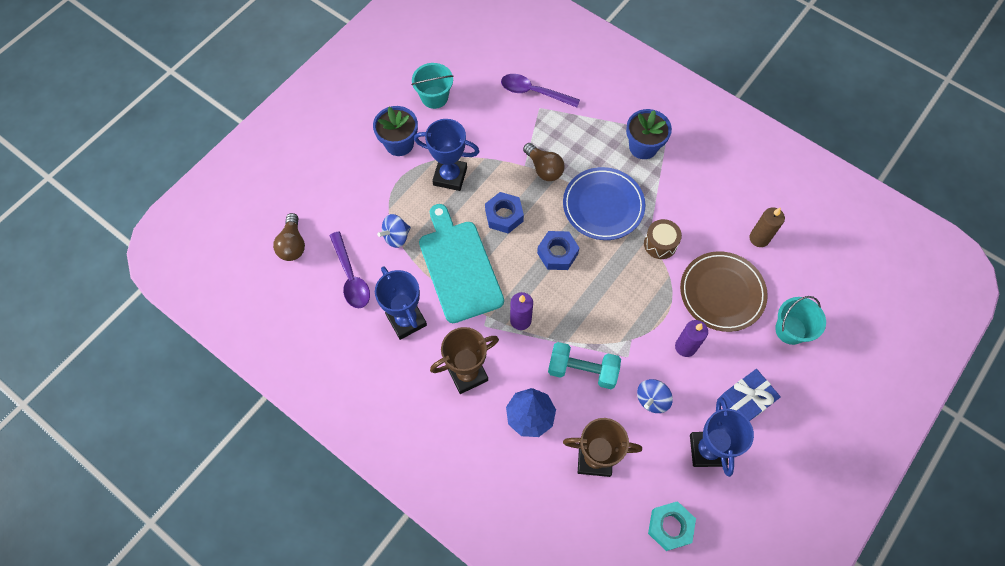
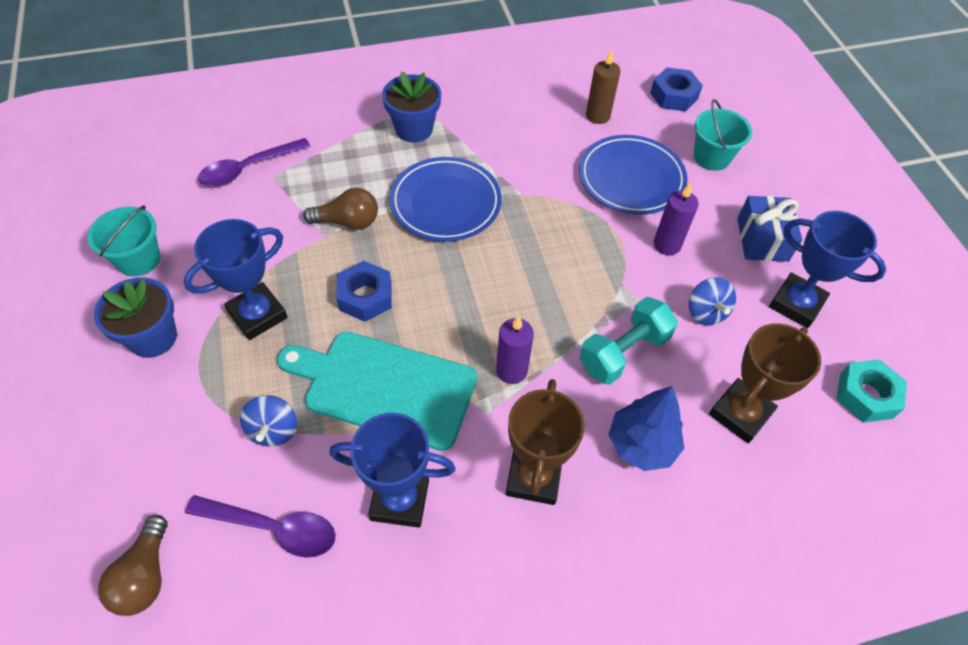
camera: 55 degrees left, 10 degrees down
(293, 244) = (145, 576): brown light bulb -> brown light bulb turned 60 degrees clockwise
(557, 253) = (461, 279): blue nut -> blue nut (674, 96)
(660, 244) = (534, 188): brown drum -> none
(722, 293) = (631, 179): brown plate -> blue plate

